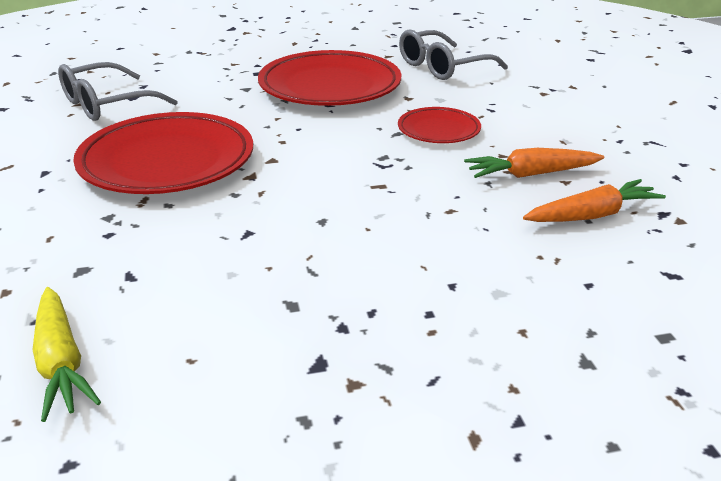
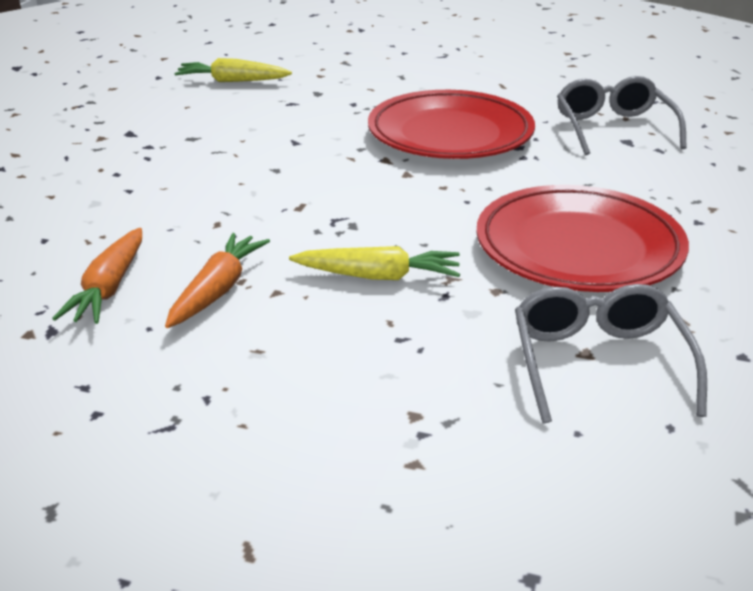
camera: 120 degrees right, 0 degrees up
(438, 130) = (379, 276): red plate -> yellow carrot

